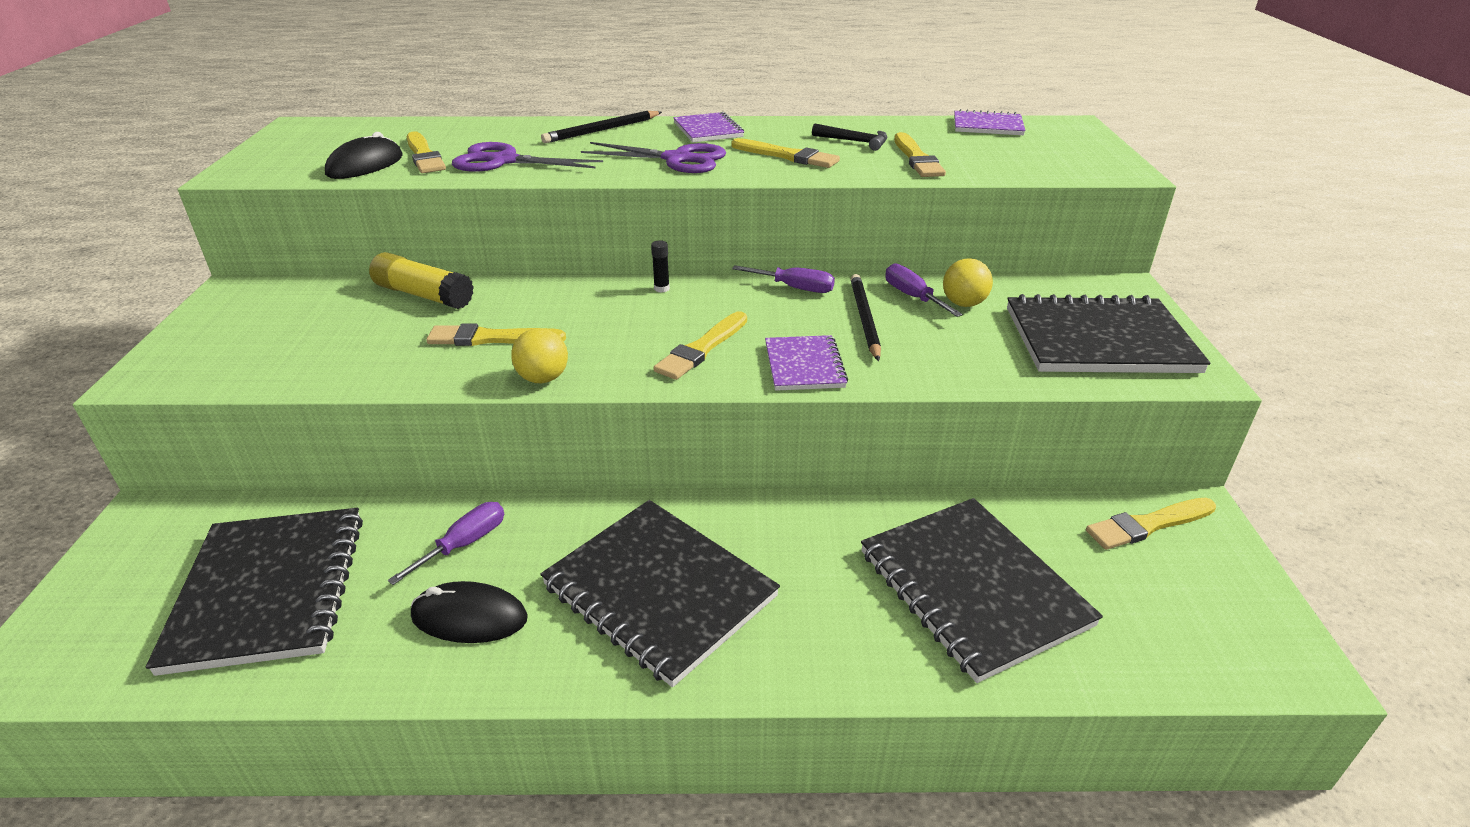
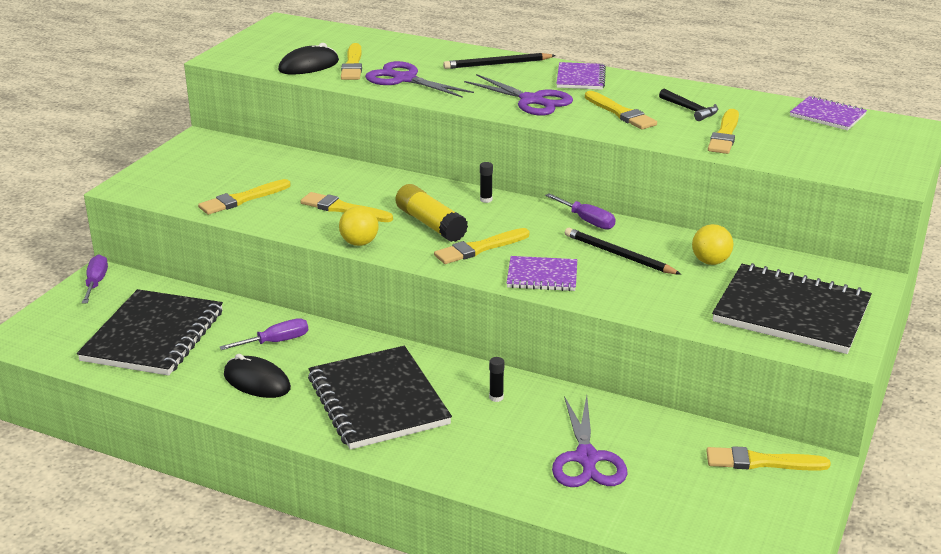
camera: 25 degrees right, 5 degrees down
(339, 356) = (242, 199): none -> yellow brush
(423, 295) = (318, 169): yellow glue stick -> yellow glue stick (430, 224)
(803, 536) = (496, 397): none -> black glue stick
(804, 365) = (542, 276): purple notebook -> purple notebook turned 75 degrees clockwise
(864, 319) = (618, 255): black pencil -> black pencil turned 75 degrees counterclockwise
(912, 297) = (674, 247): purple screwdriver -> purple screwdriver (96, 283)
(972, 588) = (586, 459): black notebook -> purple scissors

